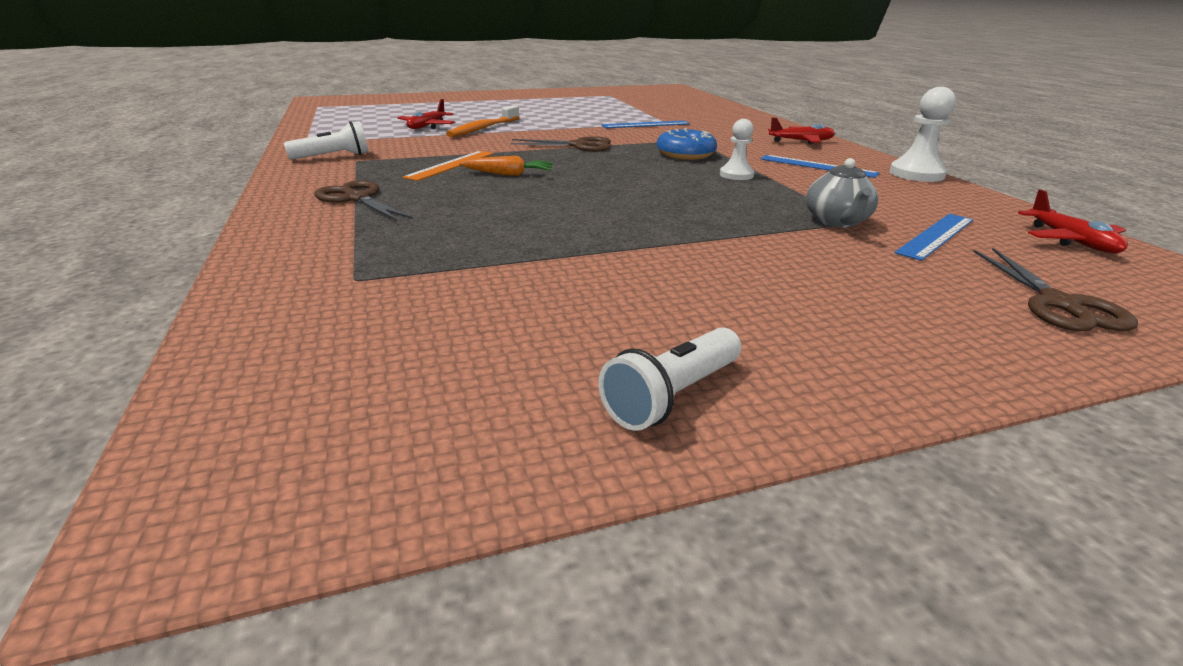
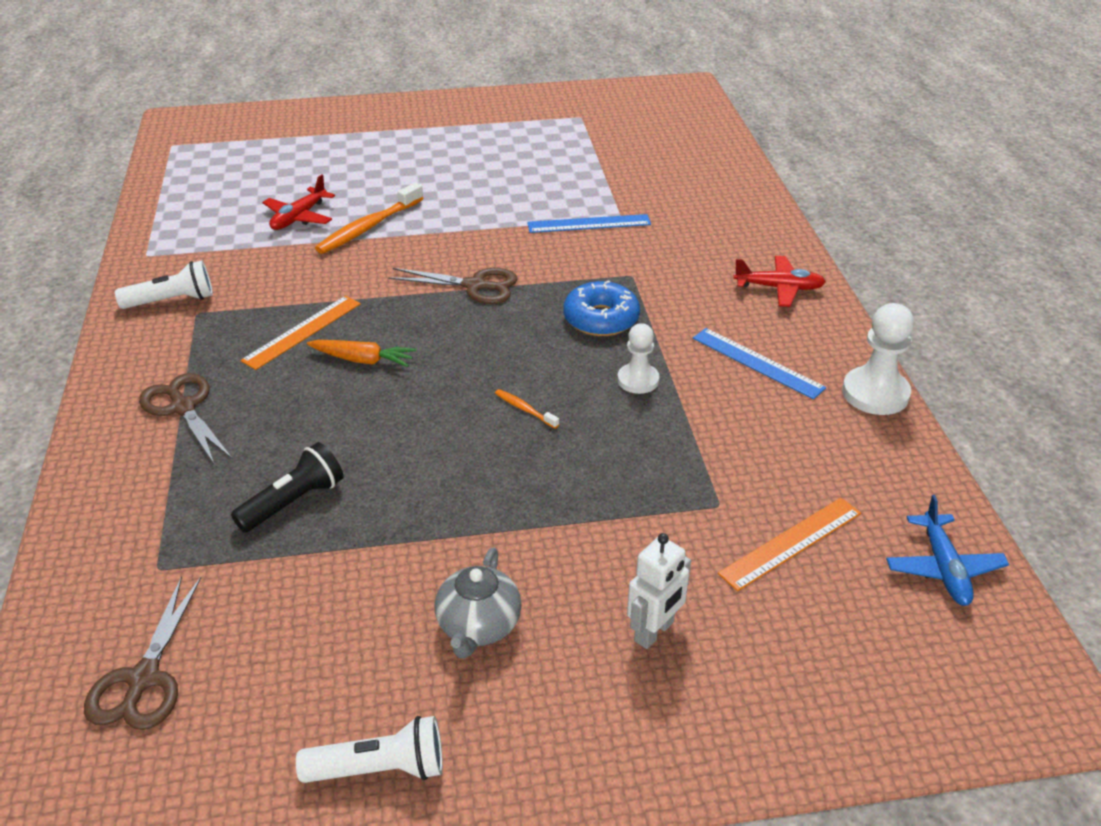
camera: 10 degrees right, 10 degrees up
(481, 237) = (293, 502): none -> black flashlight
(657, 189) = (524, 409): none -> orange toothbrush
(672, 396) = (380, 768): white flashlight -> white flashlight turned 150 degrees counterclockwise
(837, 222) = (695, 502): grey teapot -> grey teapot (478, 626)
(874, 286) = (654, 632): none -> white robot
(936, 235) = (791, 543): blue ruler -> orange ruler
(1059, 304) = (824, 683): brown scissors -> brown scissors (143, 679)
(1070, 241) = (943, 568): red plane -> blue plane

